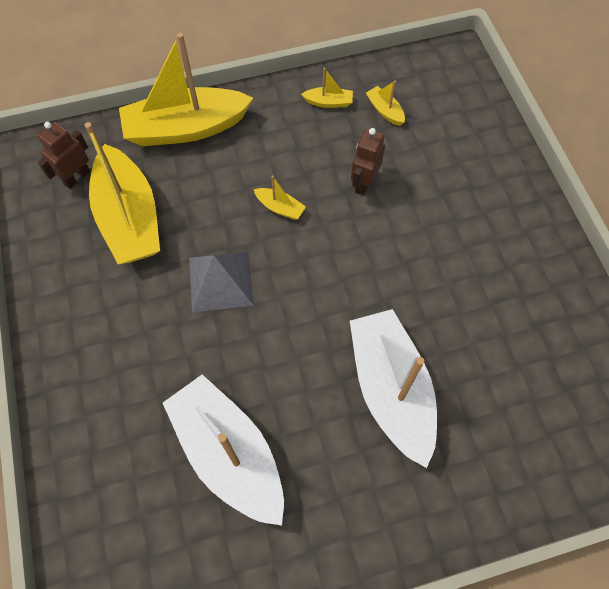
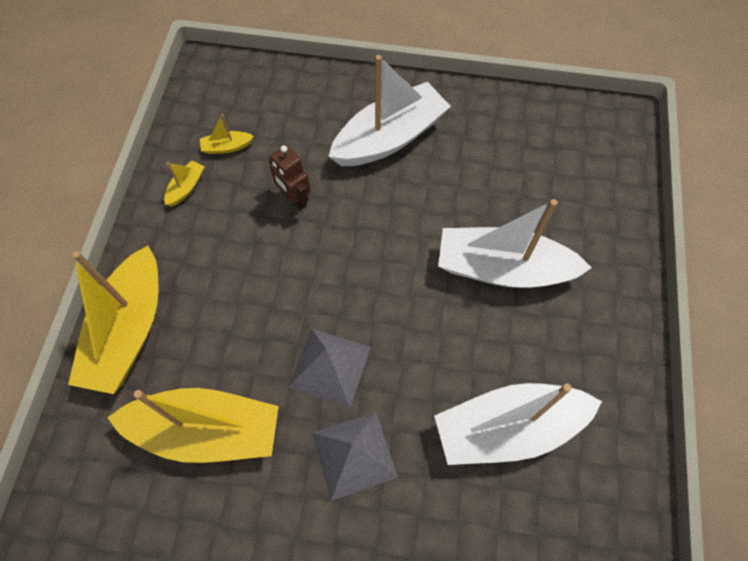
camera: 65 degrees left, 0 degrees up
(77, 177) = (118, 472): brown robot -> none
(153, 332) = (354, 454): none -> grey pyramid
(280, 208) = (279, 280): yellow boat -> none
(477, 231) = (389, 138): none -> white boat

